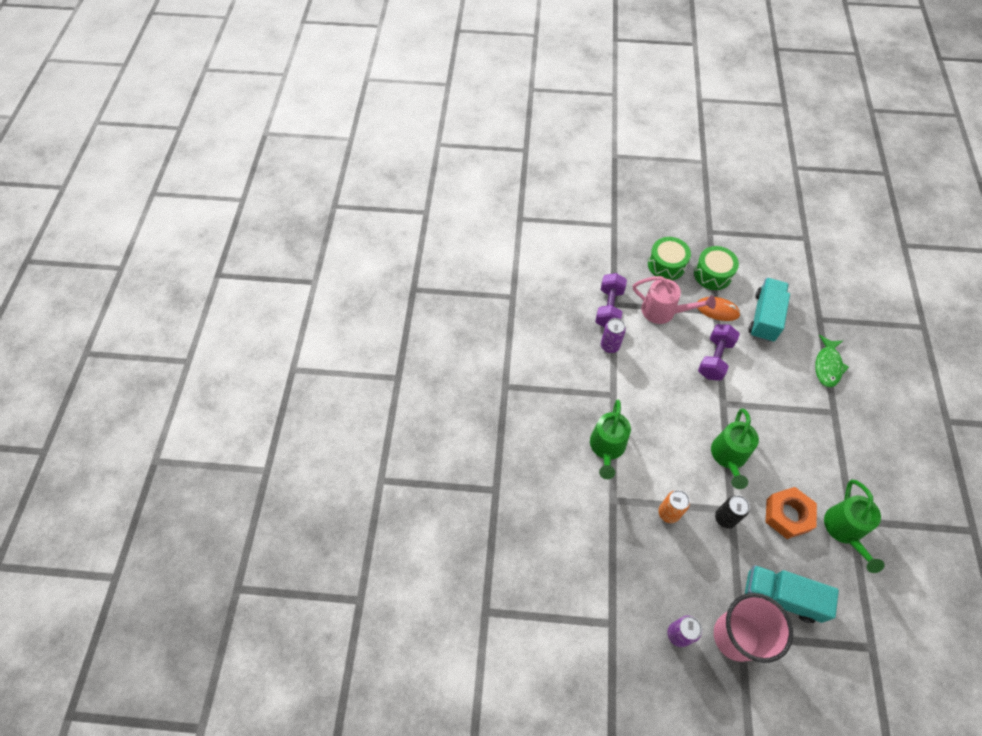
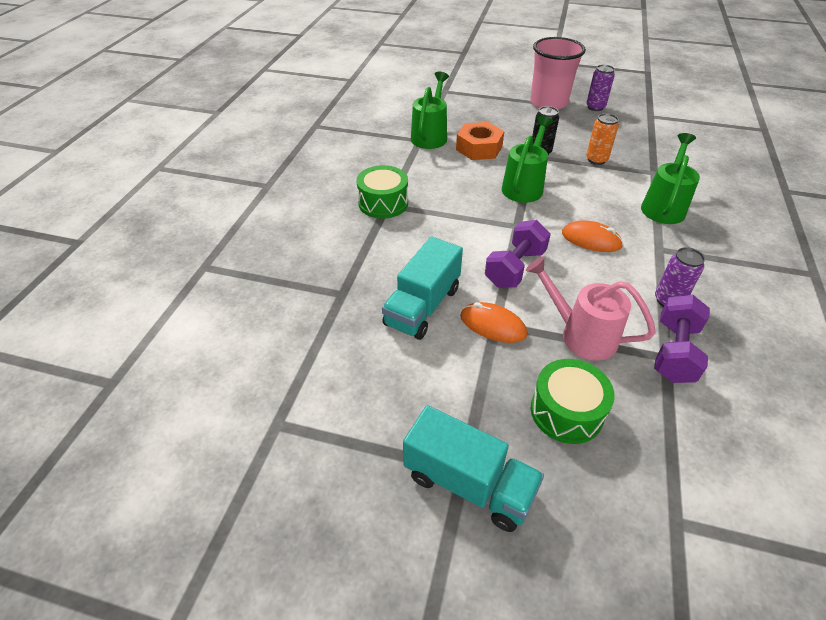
camera: 170 degrees left, 15 degrees down
(664, 396) = (591, 240): none -> orange mouse
(712, 274) = (483, 382): green drum -> green drum (383, 203)
(781, 596) = (505, 114): turquoise truck -> turquoise truck (468, 483)
(827, 366) = (366, 243): green fish -> none

